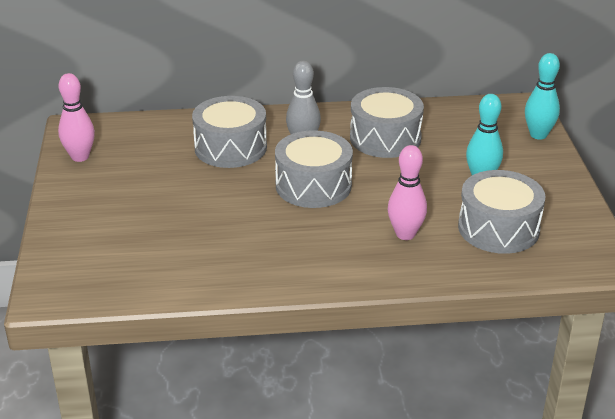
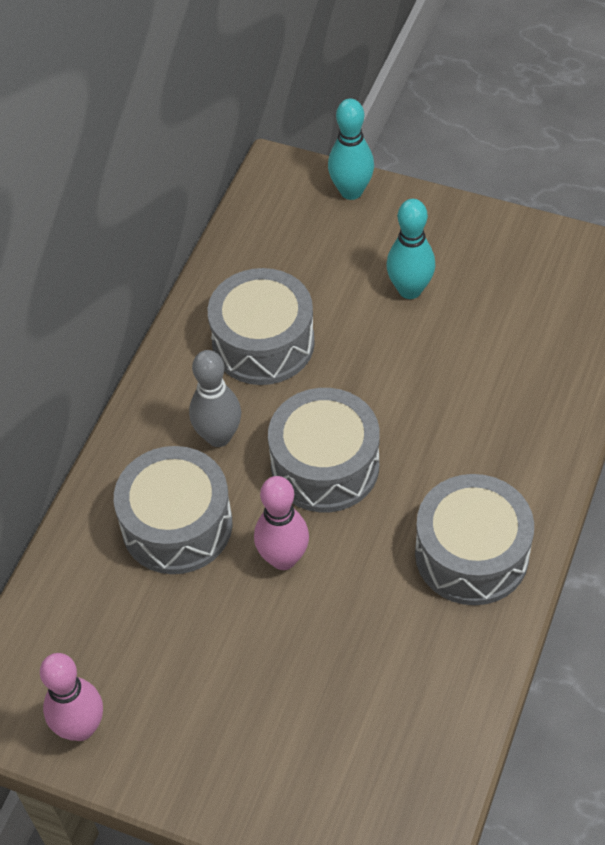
camera: 60 degrees left, 20 degrees up
(405, 234) = (479, 415): pink bowling pin -> pink bowling pin (283, 558)
(498, 228) = (514, 322): grey drum -> grey drum (471, 554)

